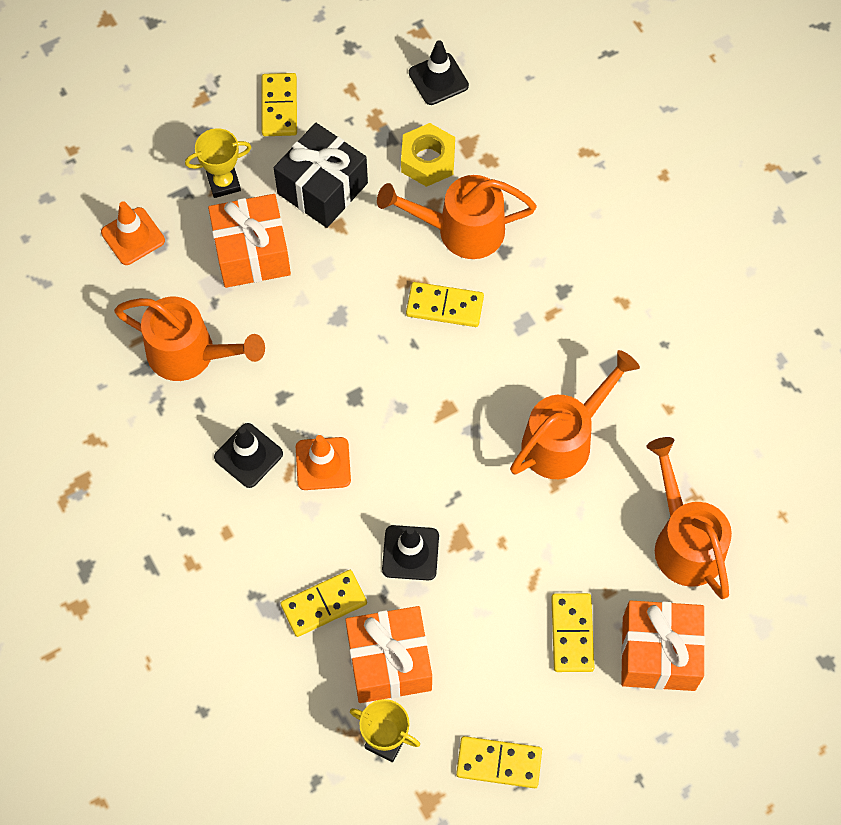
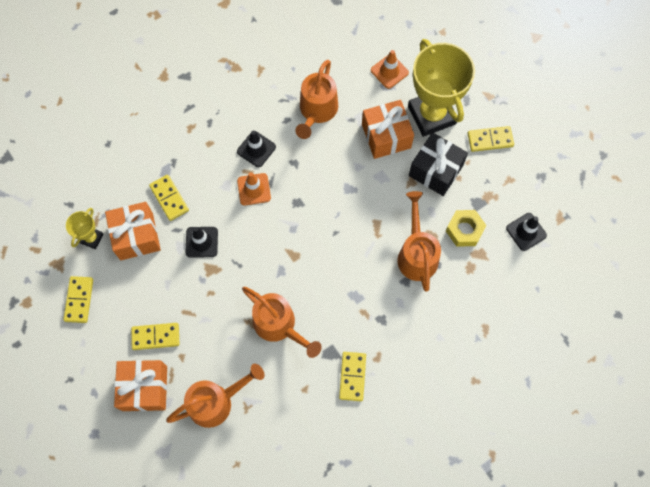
camera: 85 degrees right, 5 degrees up
(223, 183) = (431, 115): yellow trophy -> yellow trophy, size x2.19
(445, 306) = (362, 248): yellow domino -> yellow domino (352, 376)

